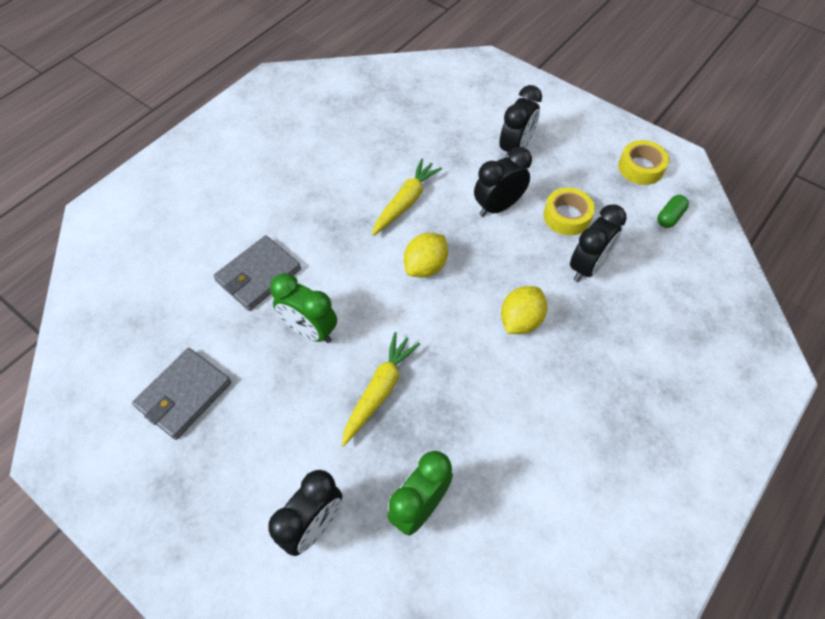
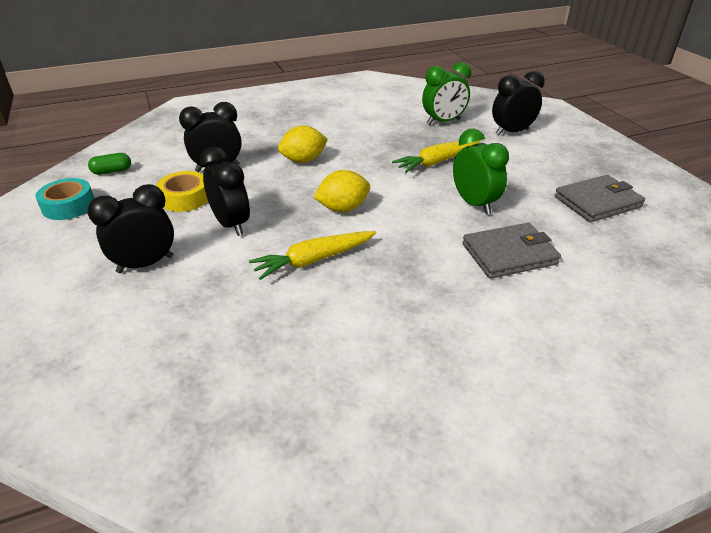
camera: 150 degrees left, 20 degrees down
(498, 207) = (231, 224): black clock -> black clock turned 120 degrees counterclockwise
(640, 168) = (68, 206): yellow tape -> turquoise tape

